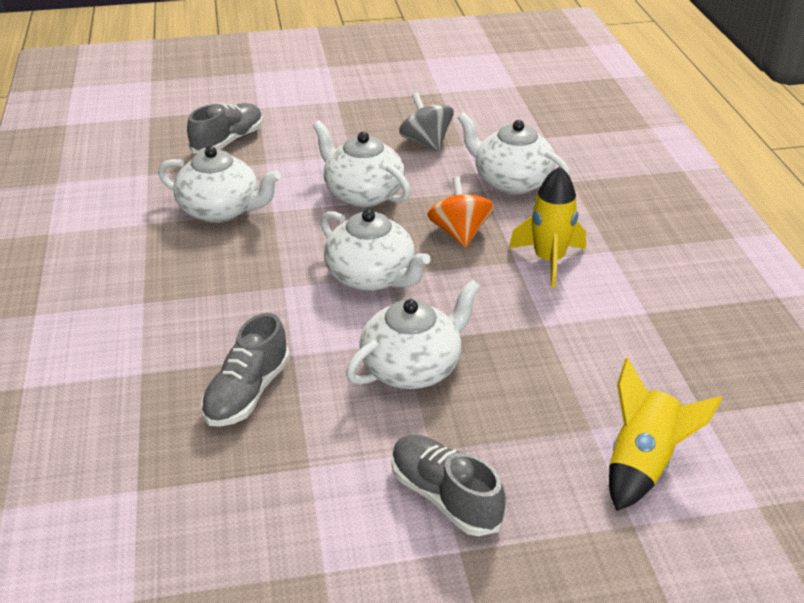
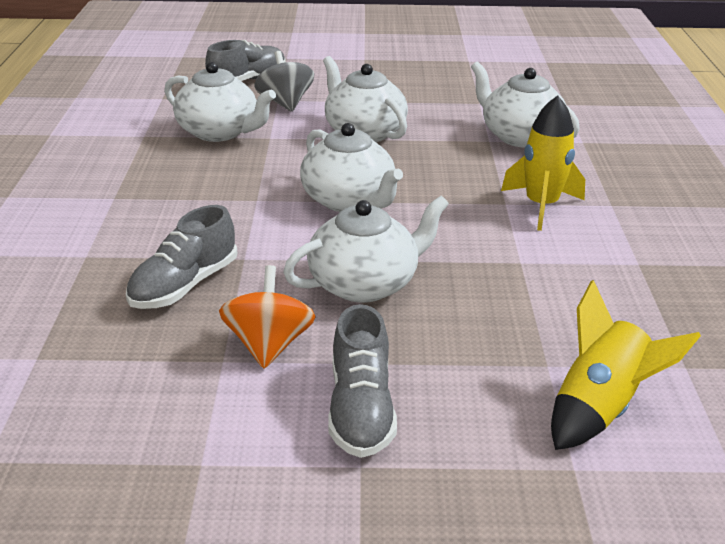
camera: 10 degrees right, 5 degrees down
(426, 142) = (441, 97): grey spinning top -> grey spinning top (285, 103)
(445, 496) = (361, 409): grey shoe -> grey shoe turned 150 degrees counterclockwise
(459, 233) = (452, 173): orange spinning top -> orange spinning top (269, 345)

